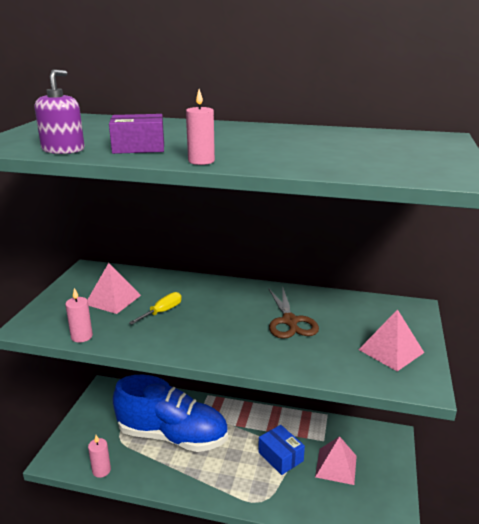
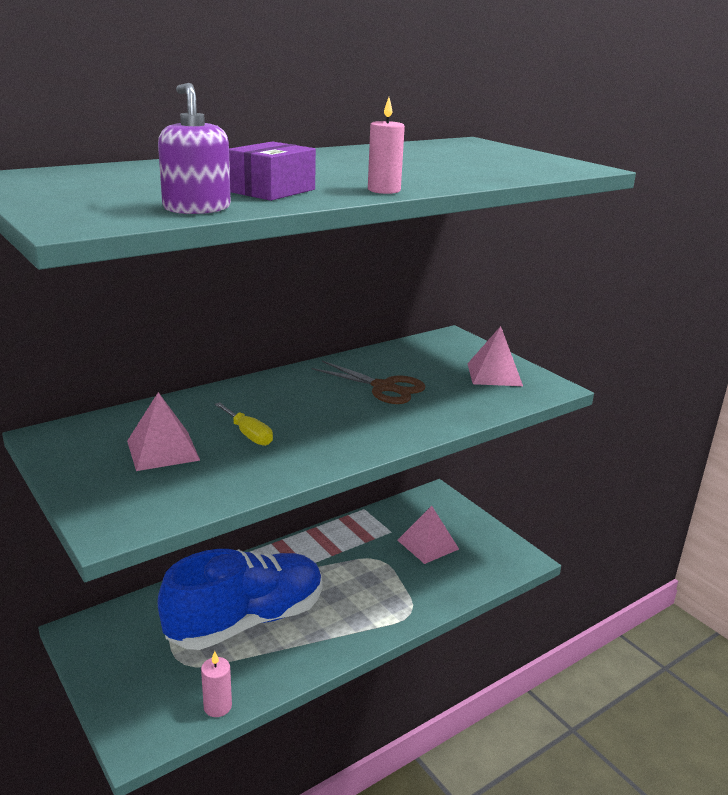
camera: 50 degrees left, 0 degrees up
(82, 336) = (210, 499): pink candle -> none
(162, 312) = (248, 434): yellow screwdriver -> yellow screwdriver turned 150 degrees clockwise
(280, 456) = (375, 567): blue box -> none

